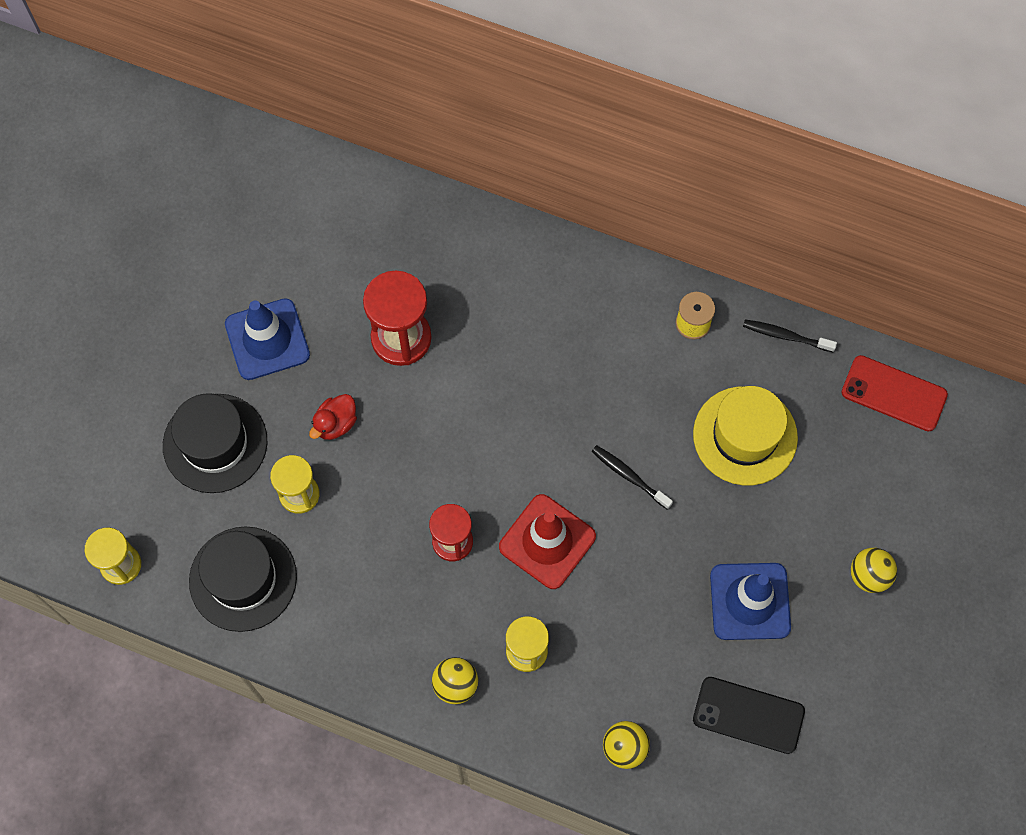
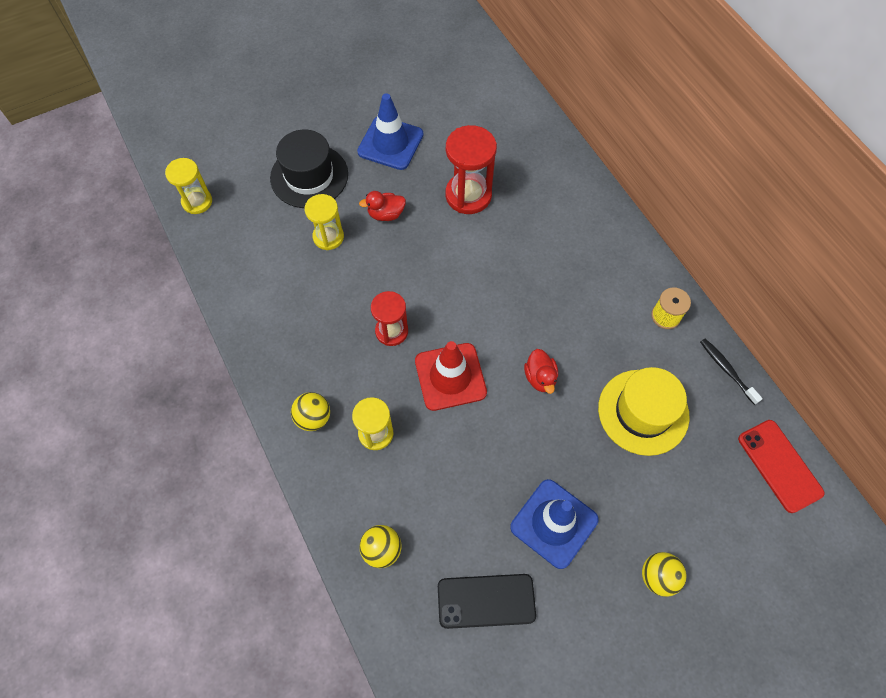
camera: 40 degrees right, 5 degrees down
(243, 579) = (252, 259): black hat -> none
(629, 476) = (540, 377): black toothbrush -> red duck
(748, 715) = (486, 601): black phone -> black phone turned 60 degrees counterclockwise

